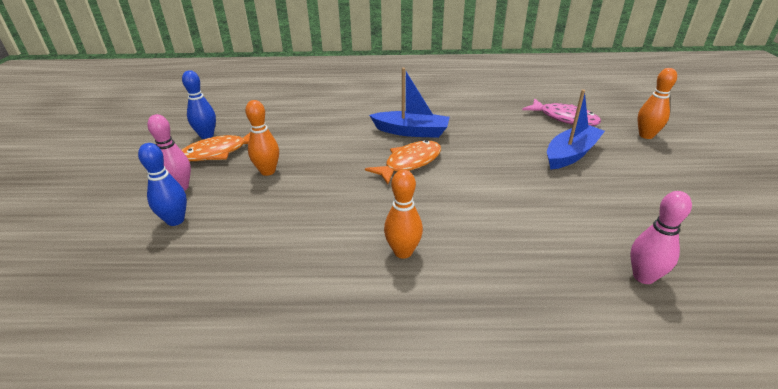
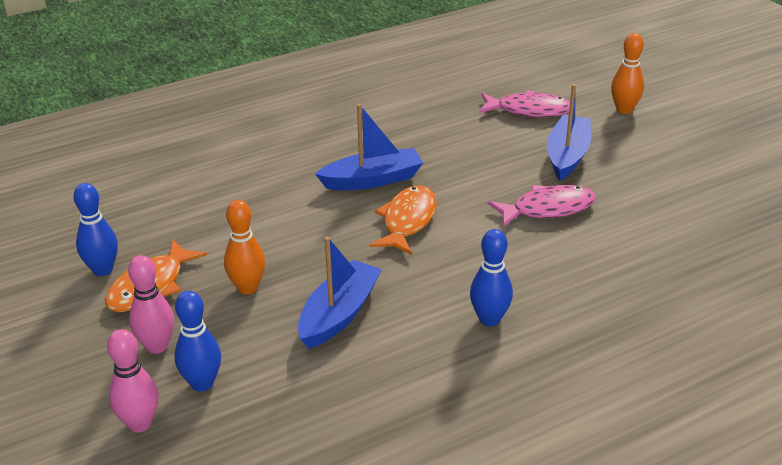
camera: 30 degrees left, 0 degrees up
(302, 208) = (339, 314): none -> blue boat
(403, 252) = (489, 319): orange bowling pin -> blue bowling pin
(523, 186) = (547, 209): none -> pink fish
(643, 277) = (707, 262): pink bowling pin -> pink bowling pin (140, 423)

